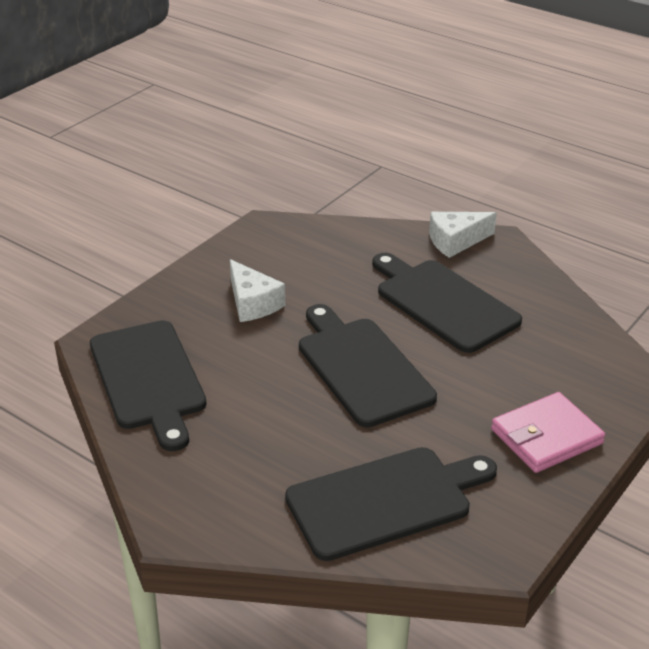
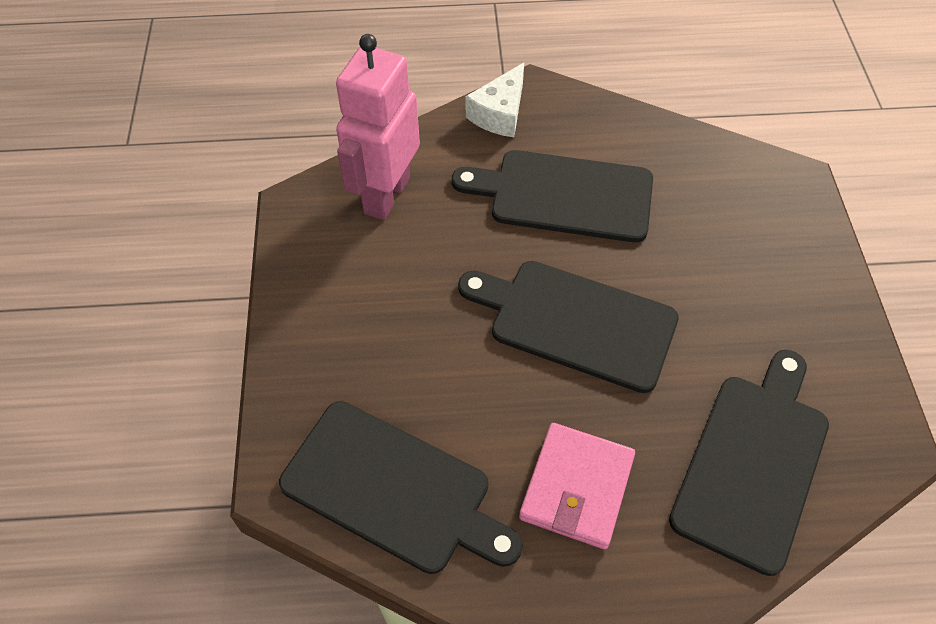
camera: 40 degrees left, 20 degrees up
(252, 303) = (393, 314): white cheese -> none
(324, 246) = (386, 195): none -> pink robot
(546, 436) = (794, 290): pink wallet -> pink wallet (576, 487)

